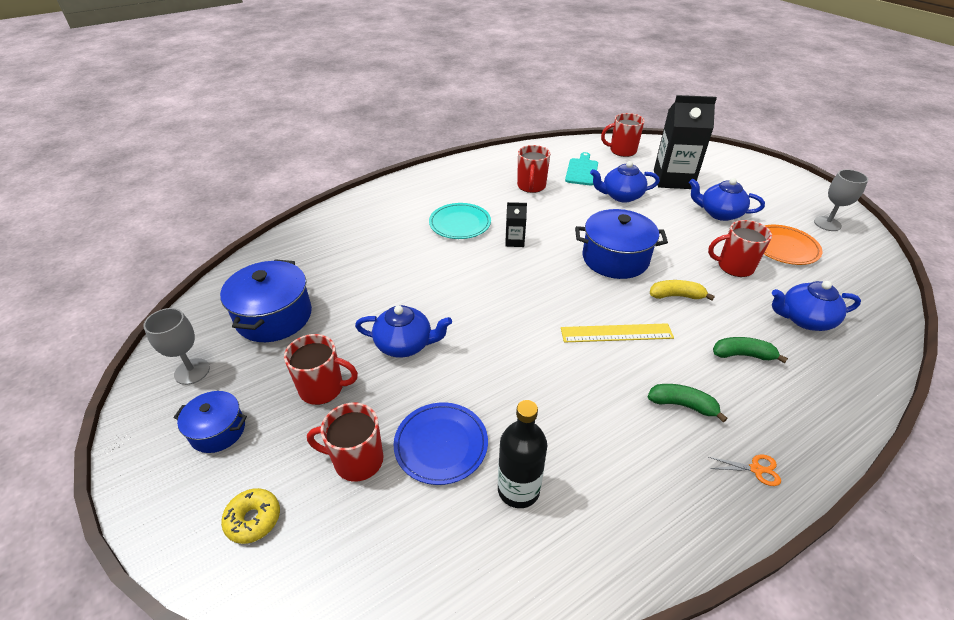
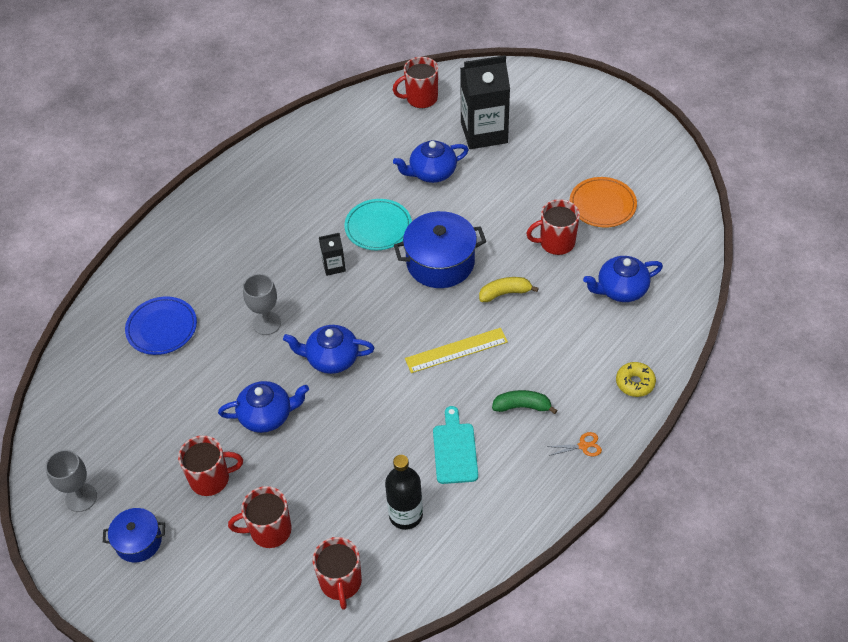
camera: 15 degrees left, 10 degrees up
(253, 519) = (208, 598): yellow donut -> yellow donut (635, 383)
(274, 316) = (127, 421): blue pot -> none
(441, 444) = (333, 498): blue plate -> blue plate (162, 328)
(460, 224) = (269, 257): turquoise plate -> turquoise plate (378, 227)
(531, 186) = (330, 182): red mug -> red mug (341, 582)
(582, 171) = (381, 143): turquoise cutting board -> turquoise cutting board (454, 450)
(719, 213) = (537, 173): blue teapot -> blue teapot (331, 358)
(742, 355) = (568, 343): green banana -> none
(827, 224) = (644, 160): grey goblet -> grey goblet (266, 323)

